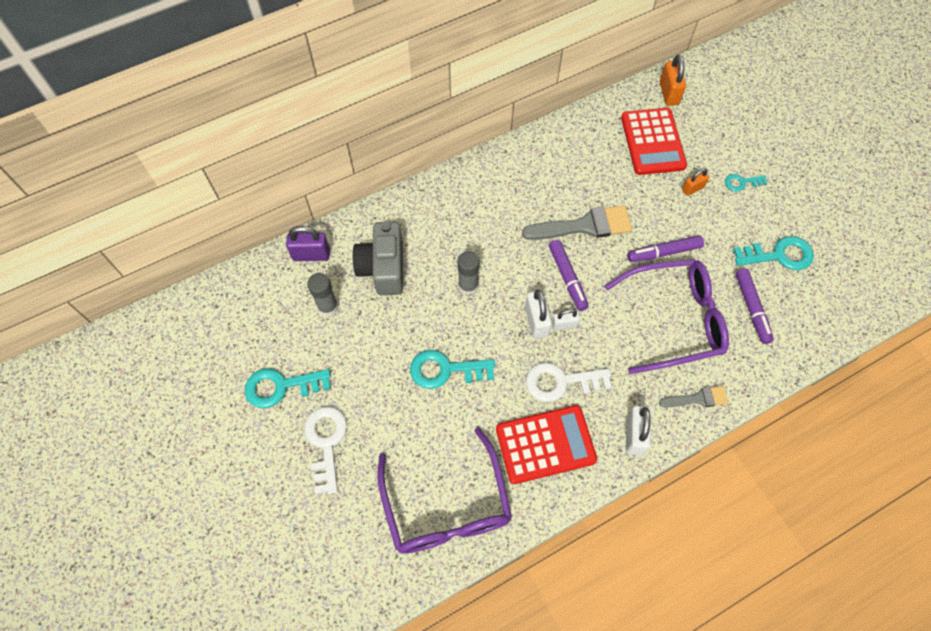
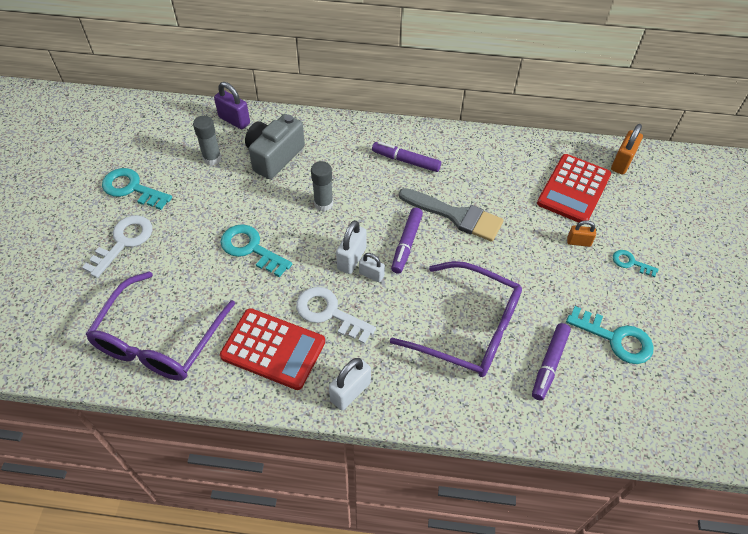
camera: 35 degrees right, 10 degrees down
(664, 252) = (507, 273): purple marker -> purple marker (406, 161)
(697, 398) = (432, 401): grey brush -> none

